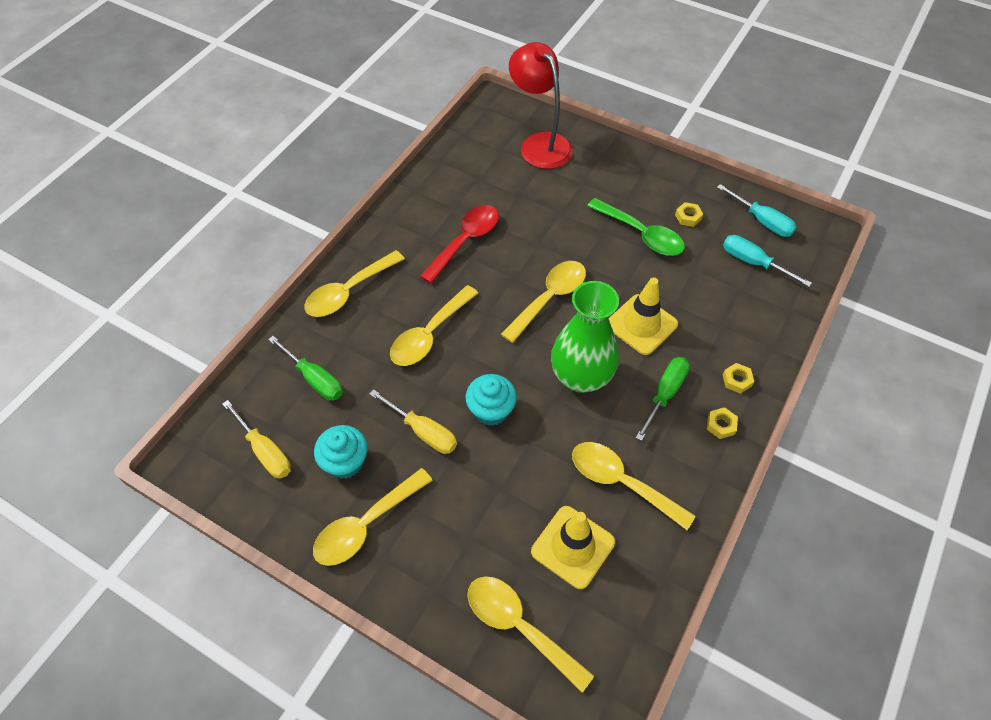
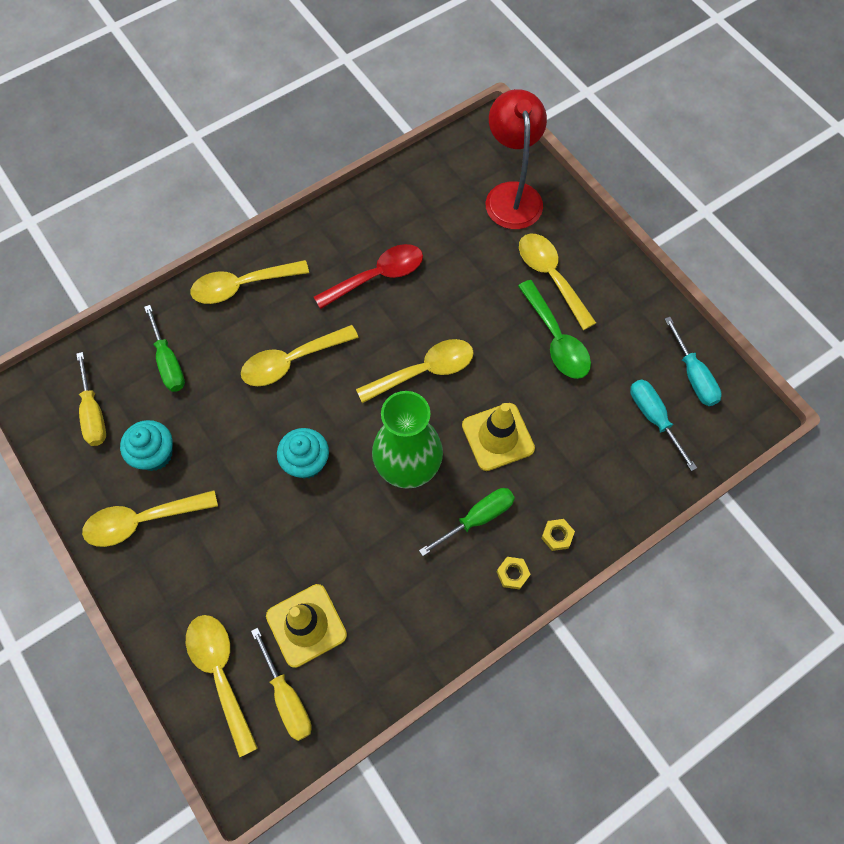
camera: 25 degrees right, 10 degrees up
(423, 432) = (236, 456): yellow screwdriver -> yellow screwdriver (287, 698)
(621, 482) = (384, 586): yellow spoon -> yellow spoon (550, 276)
(688, 217) = (616, 339): yellow nut -> none

